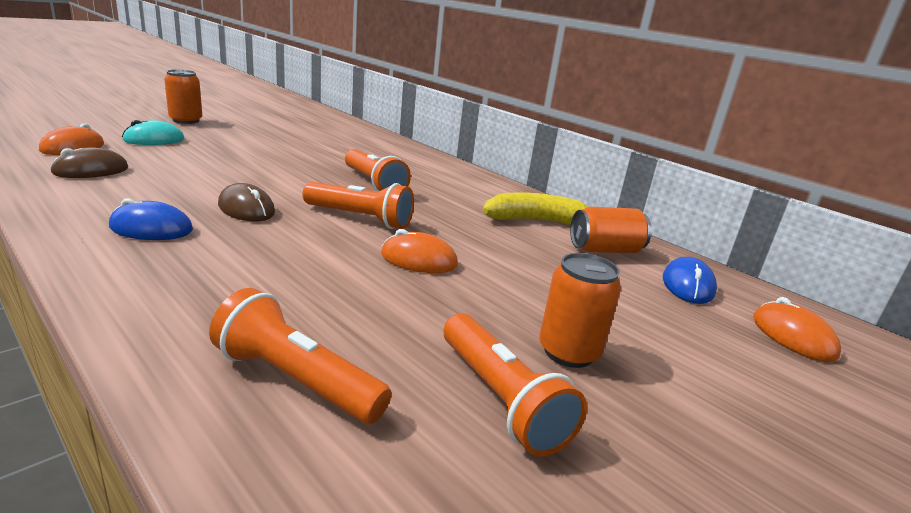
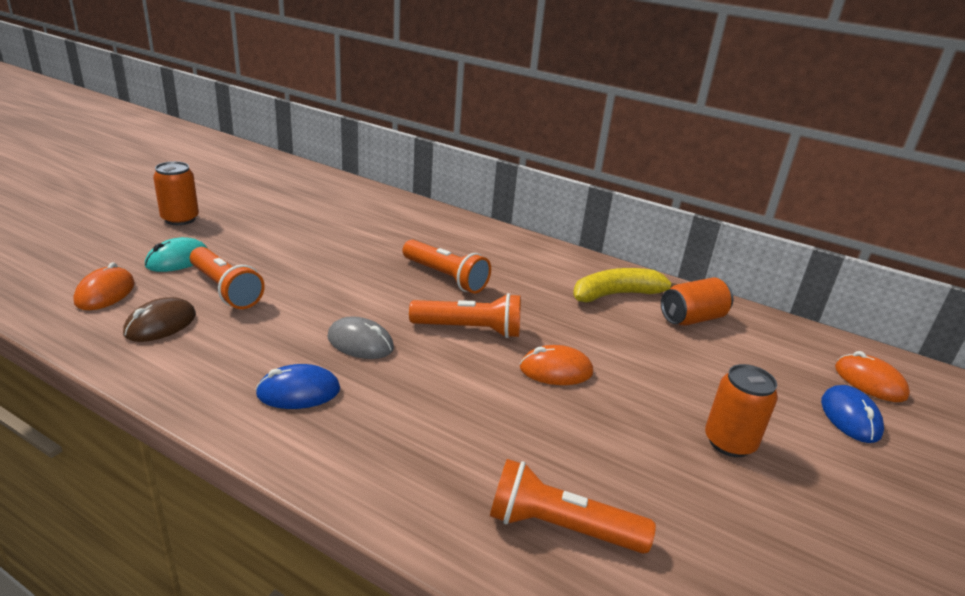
camera: 15 degrees left, 5 degrees up
(246, 209) = (360, 343): brown mouse -> grey mouse
(501, 399) = (711, 502): orange flashlight -> orange flashlight (225, 289)
(687, 285) = (774, 345): blue mouse -> blue mouse (850, 417)

